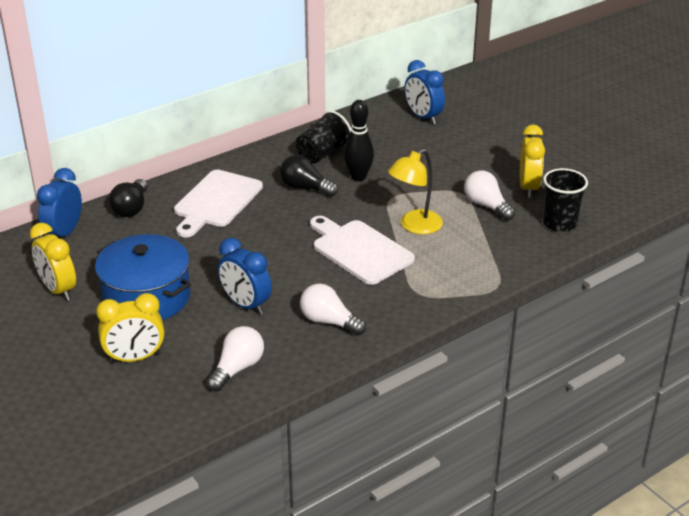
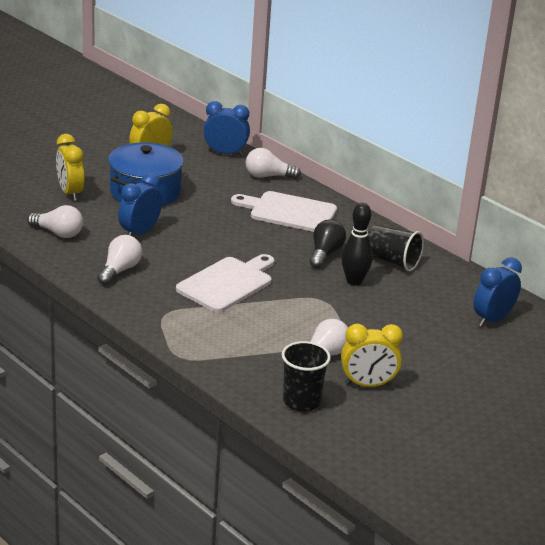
camera: 80 degrees right, 5 degrees down
(131, 208) = (268, 176): black light bulb -> white light bulb
(414, 226) = (274, 312): yellow lamp -> none

